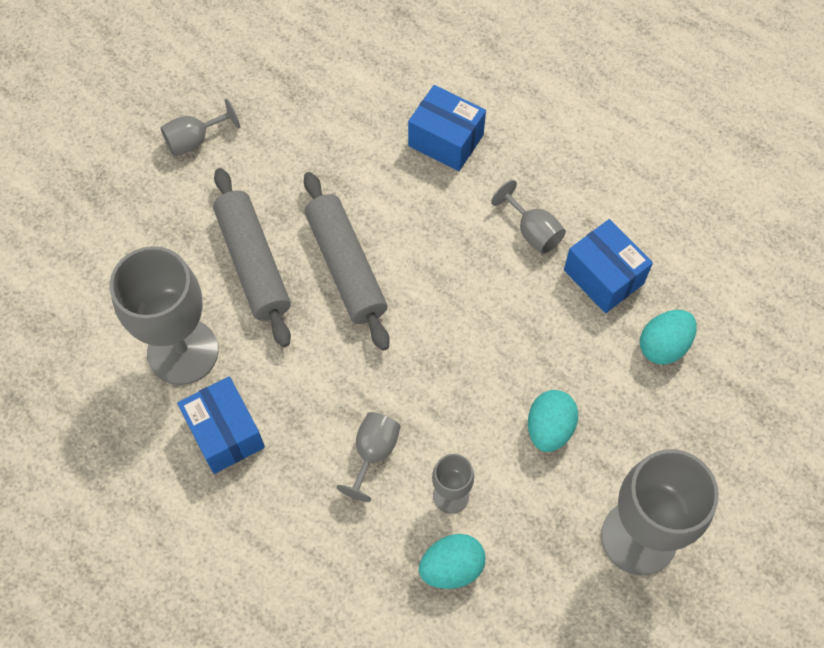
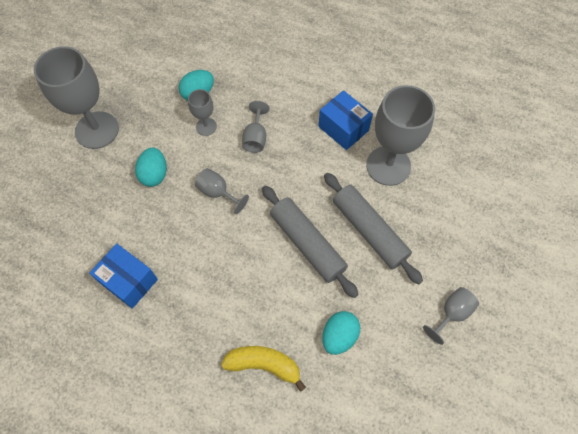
camera: 165 degrees right, 0 degrees up
(446, 140) = (264, 365): blue box -> yellow banana
(532, 231) = (183, 303): grey goblet -> grey goblet (218, 193)
(663, 346) = (85, 242): turquoise egg -> turquoise egg (339, 336)

